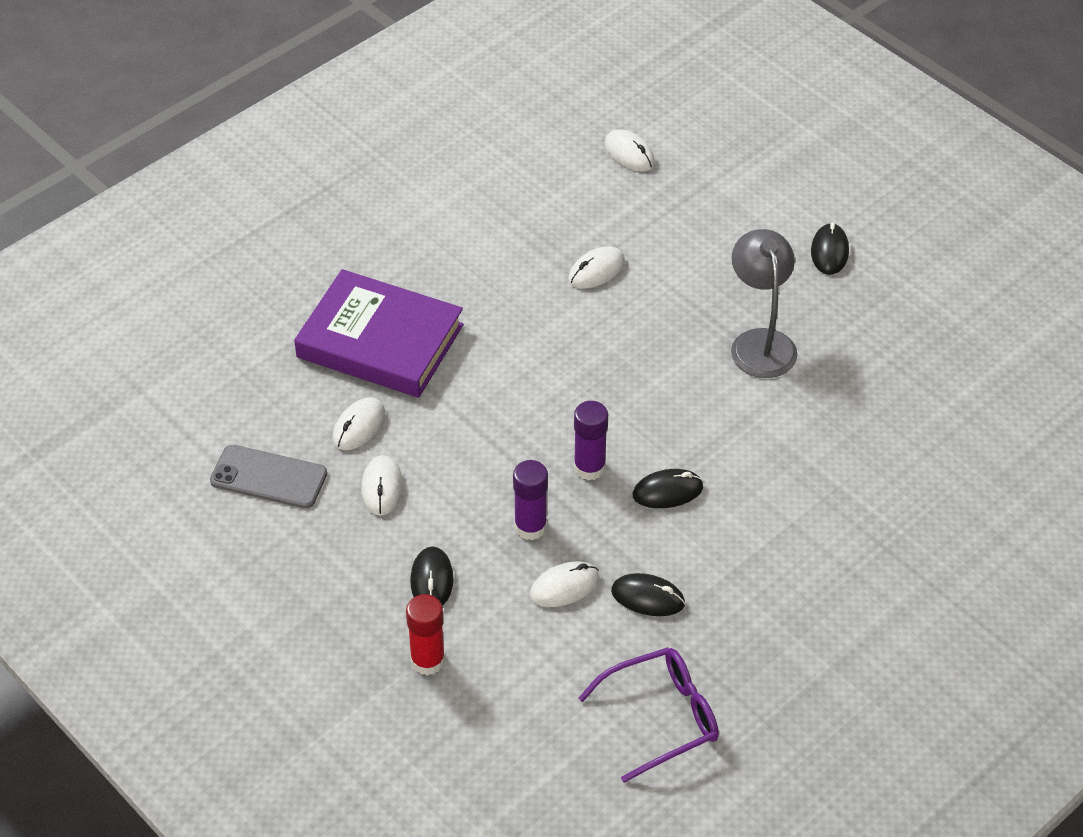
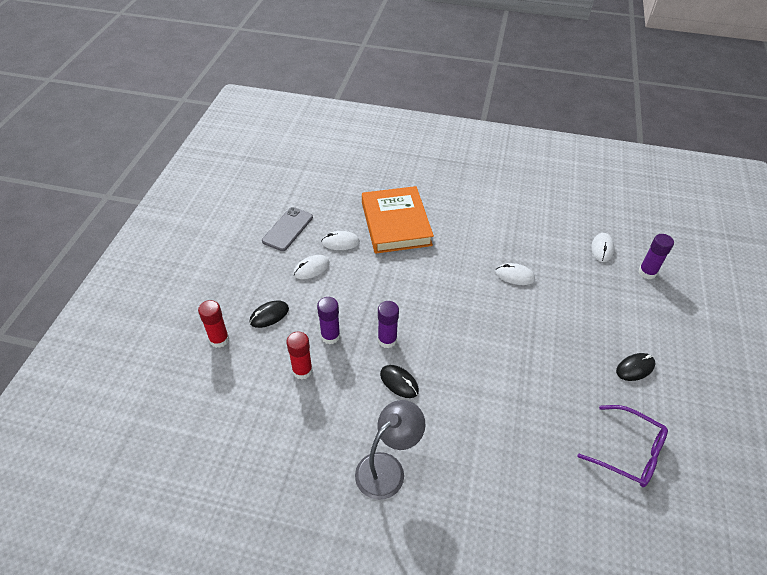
camera: 55 degrees right, 0 degrees up
(268, 477) = (287, 229): grey phone -> grey phone turned 45 degrees clockwise
(380, 341) = (396, 223): purple book -> orange book
(564, 587) = (302, 370): white mouse -> red glue stick
(648, 597) = (321, 412): black mouse -> none
(662, 717) = (243, 463): purple glasses -> purple glasses (629, 452)
(705, 139) = (647, 272): none -> purple glue stick
(760, 342) = (538, 370): grey lamp -> grey lamp (387, 468)

